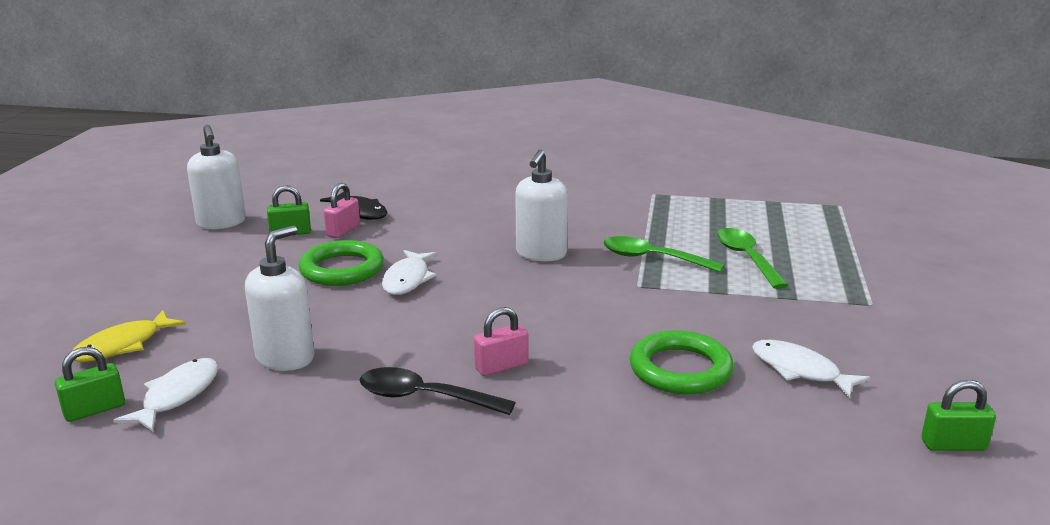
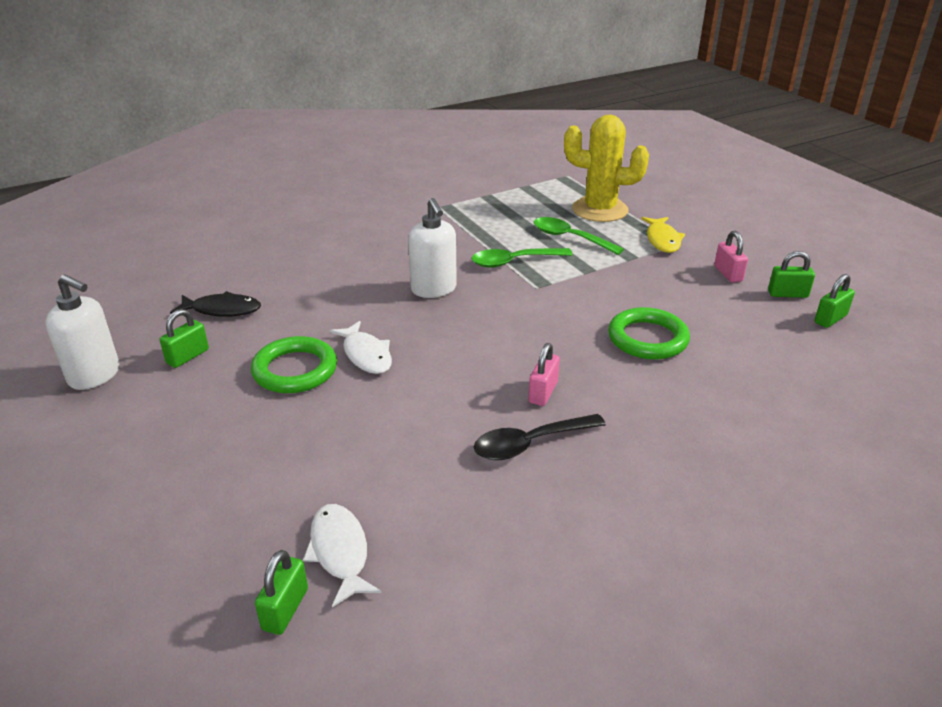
camera: 40 degrees left, 10 degrees up
(123, 345) = (205, 539): yellow fish -> yellow fish (662, 240)
(285, 358) = (376, 469): white soap dispenser -> none
(343, 230) = (236, 334): pink padlock -> pink padlock (728, 274)
(800, 370) = (706, 307): white fish -> none
(825, 245) = (600, 210): none -> yellow cactus
(935, 399) = (787, 294): none -> green padlock

